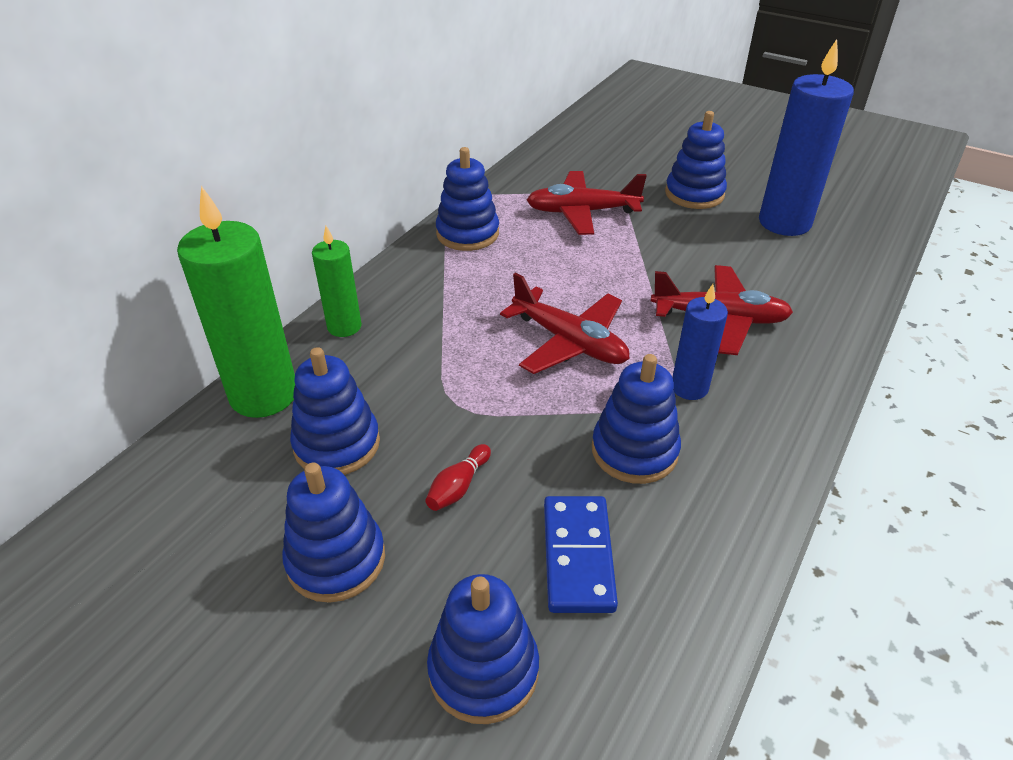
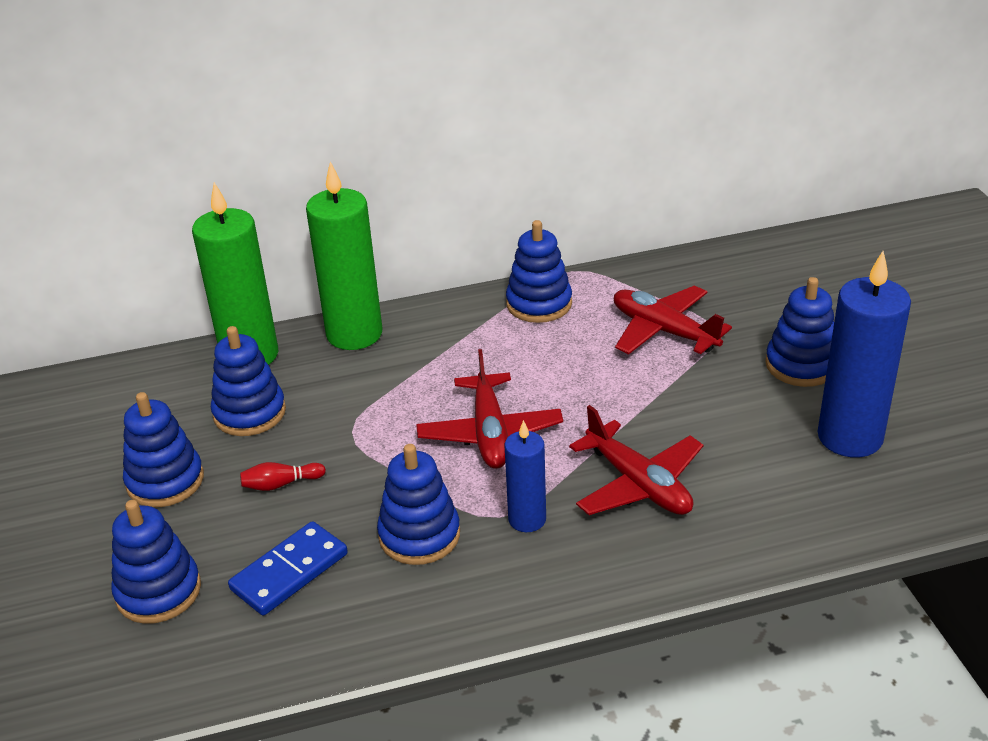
camera: 45 degrees right, 5 degrees down
(344, 326) = (354, 334): green candle -> green candle, size x1.79

